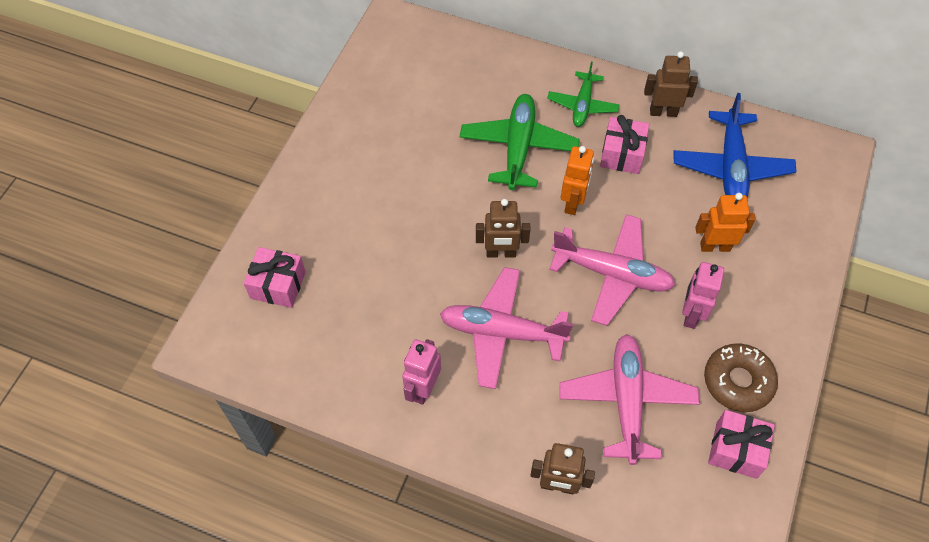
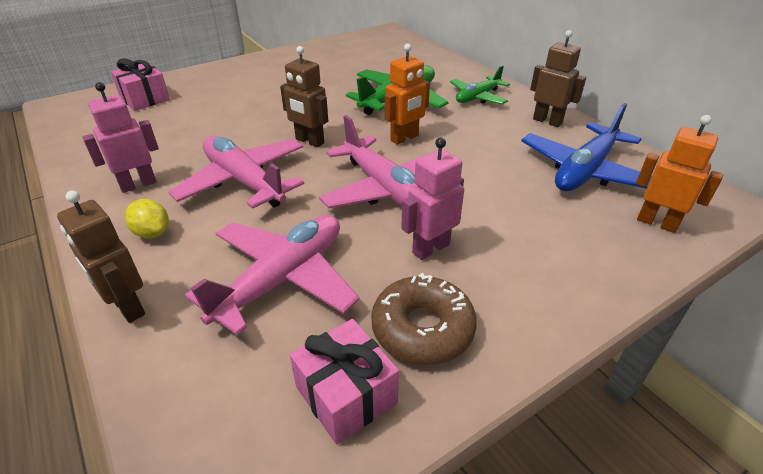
camera: 35 degrees right, 20 degrees down
(497, 423) = (152, 233): none -> yellow lemon
(622, 154) = (481, 129): pink gift -> none
(715, 246) = (512, 213): orange robot -> orange robot (657, 222)

